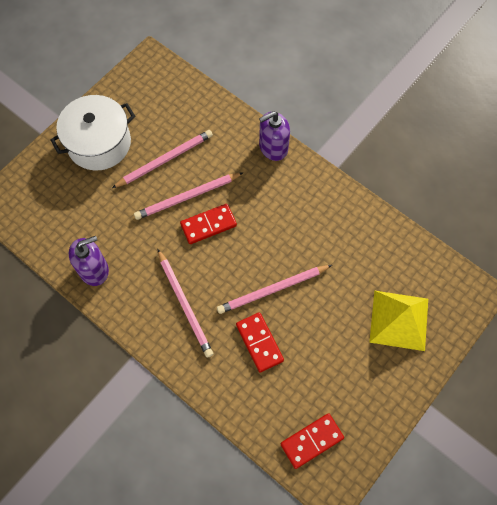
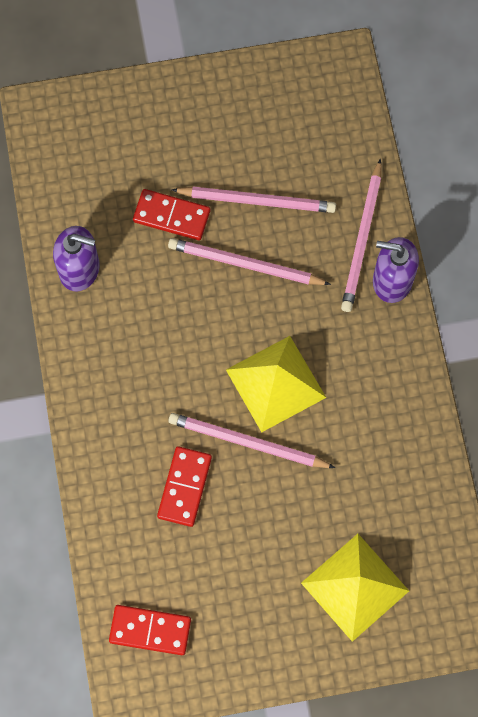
camera: 40 degrees right, 5 degrees up
(99, 143) = (201, 124): white pot -> none
(185, 304) = (142, 383): pink pencil -> pink pencil (362, 239)
(208, 225) = (241, 314): red domino -> red domino (171, 216)
(259, 246) = (275, 383): none -> yellow pyramid

